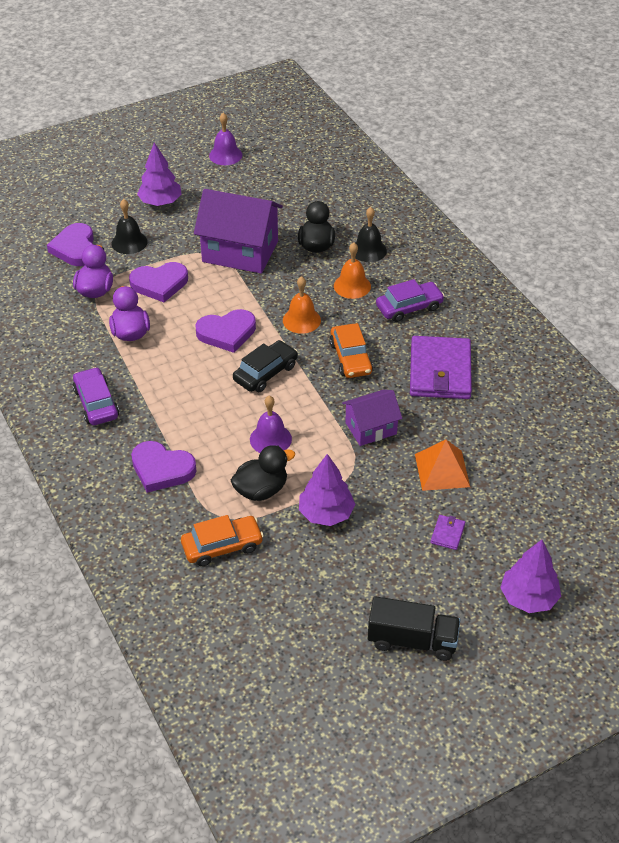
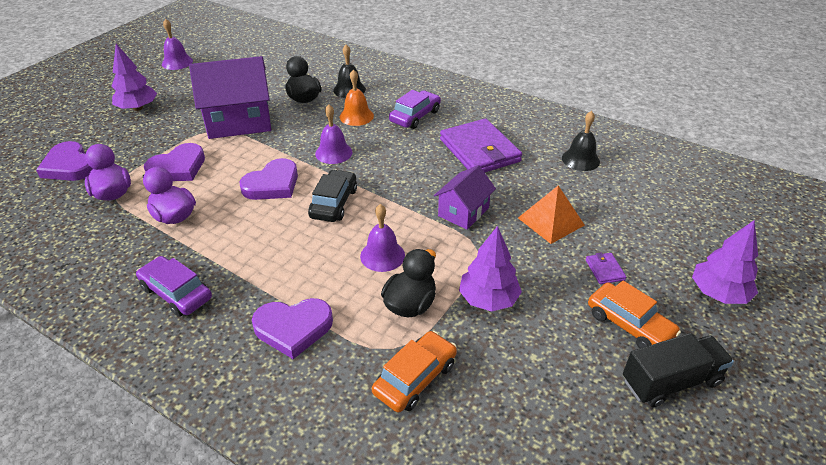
camera: 30 degrees left, 5 degrees down
(129, 242) = (125, 145): black bell -> black bell (580, 159)
(301, 320) = (333, 153): orange bell -> purple bell
(350, 358) = (399, 166): orange car -> orange car (629, 324)

